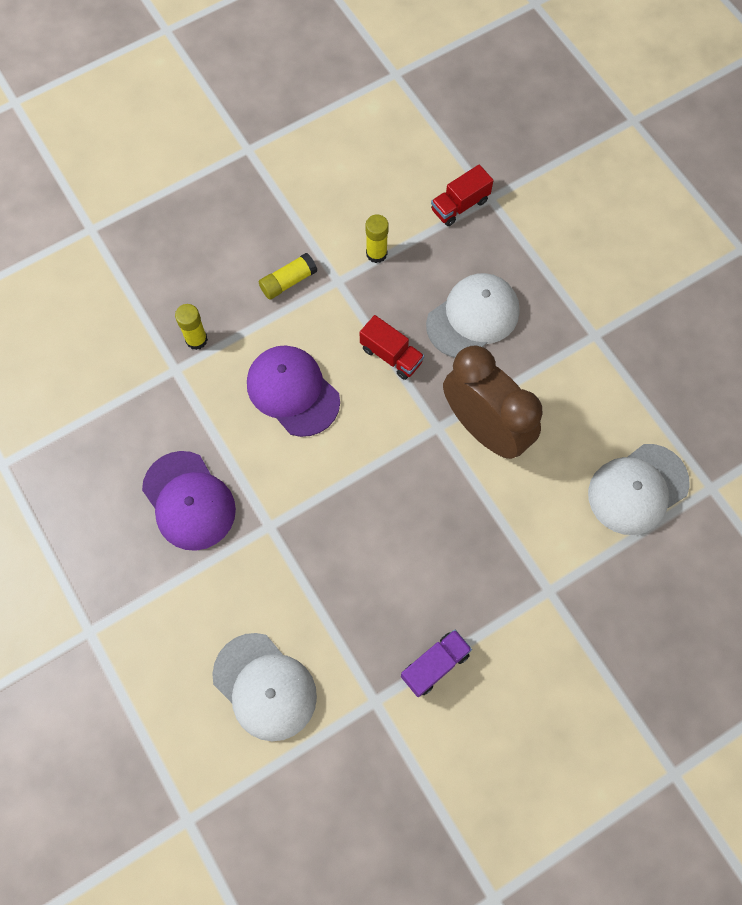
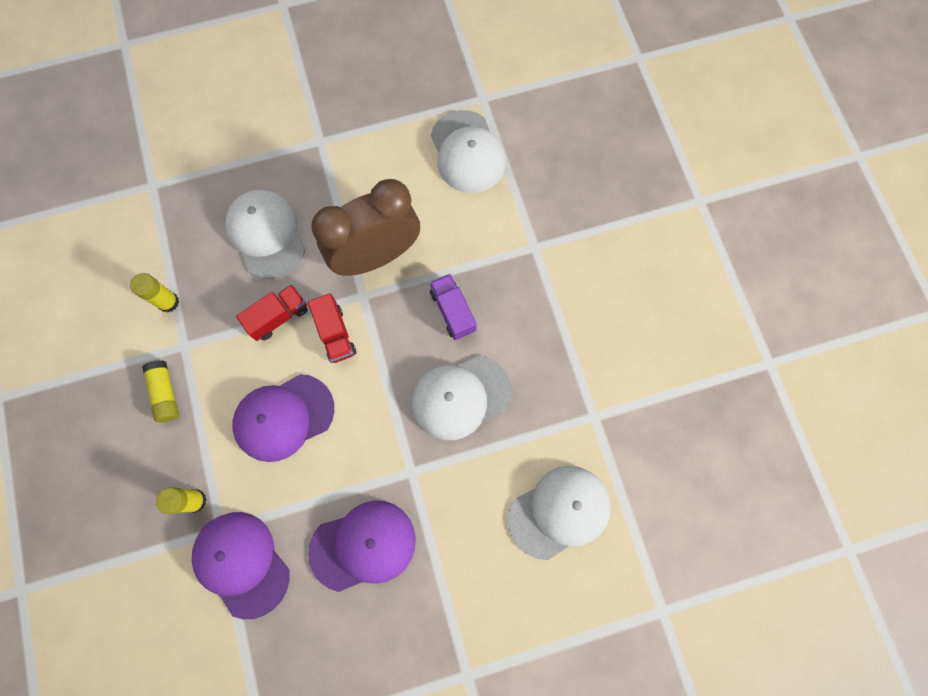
camera: 75 degrees left, 5 degrees up
(149, 398) = (241, 563): none -> purple cap
(358, 555) = (461, 397): none -> white cap
(435, 665) = (575, 357): purple truck -> purple truck (453, 311)
(460, 205) = (148, 213): red truck -> red truck (335, 334)

